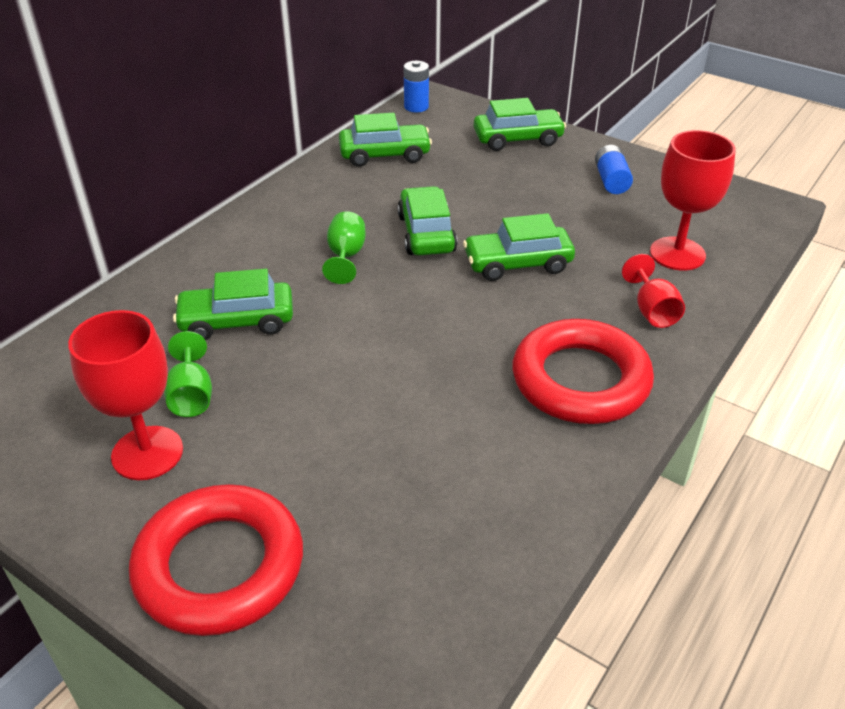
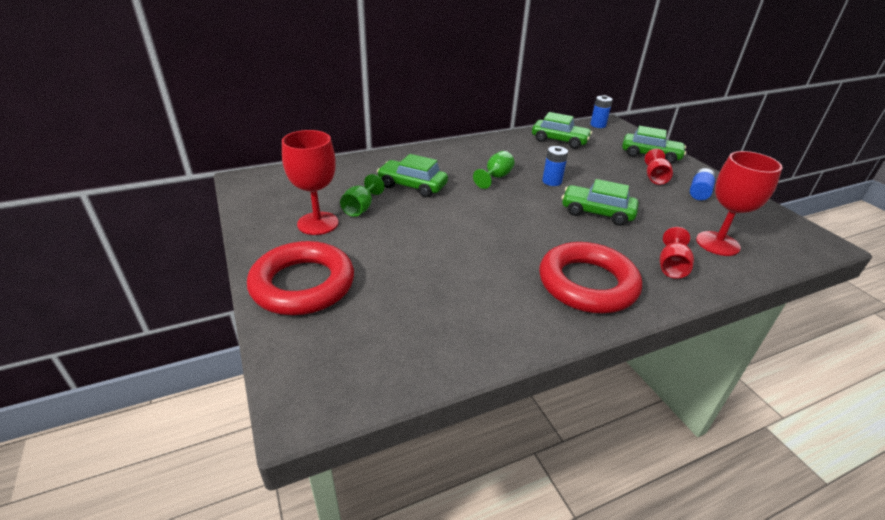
camera: 30 degrees right, 5 degrees down
(426, 233) = (552, 181): green car -> blue battery
(548, 177) = (655, 178): none -> red goblet

